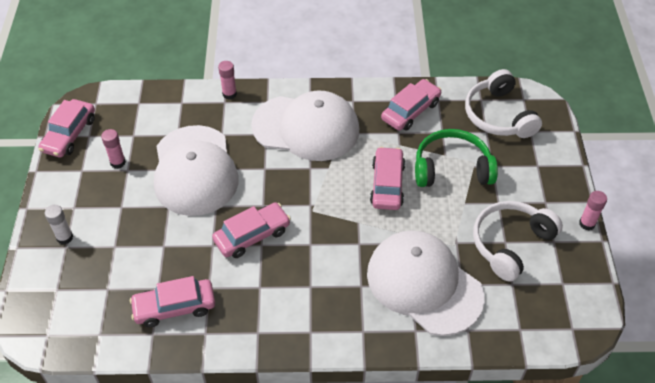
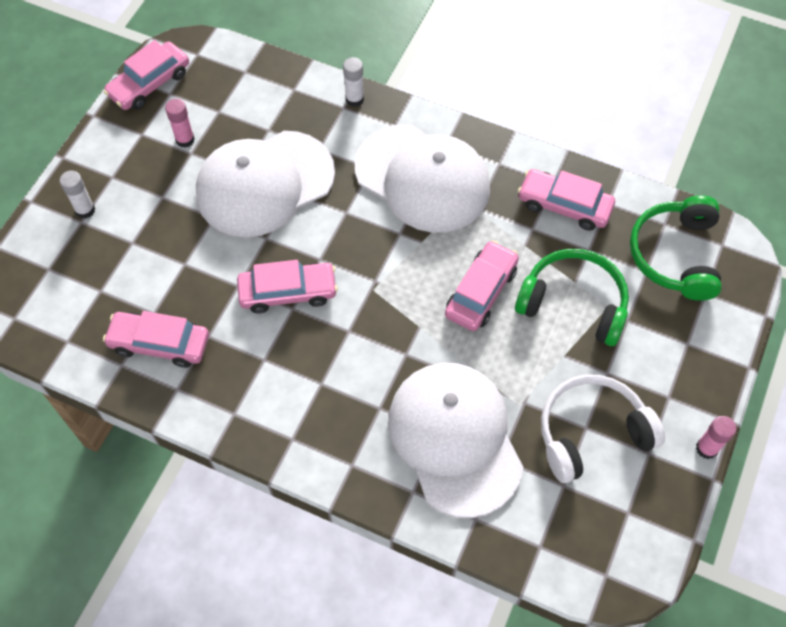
camera: 25 degrees right, 10 degrees up
(195, 170) = (265, 184): white cap -> white cap turned 45 degrees clockwise
(229, 94) = (354, 99): pink glue stick -> white glue stick
(410, 111) = (564, 205): pink car -> pink car turned 135 degrees counterclockwise
(498, 115) = (675, 255): white headphones -> green headphones

